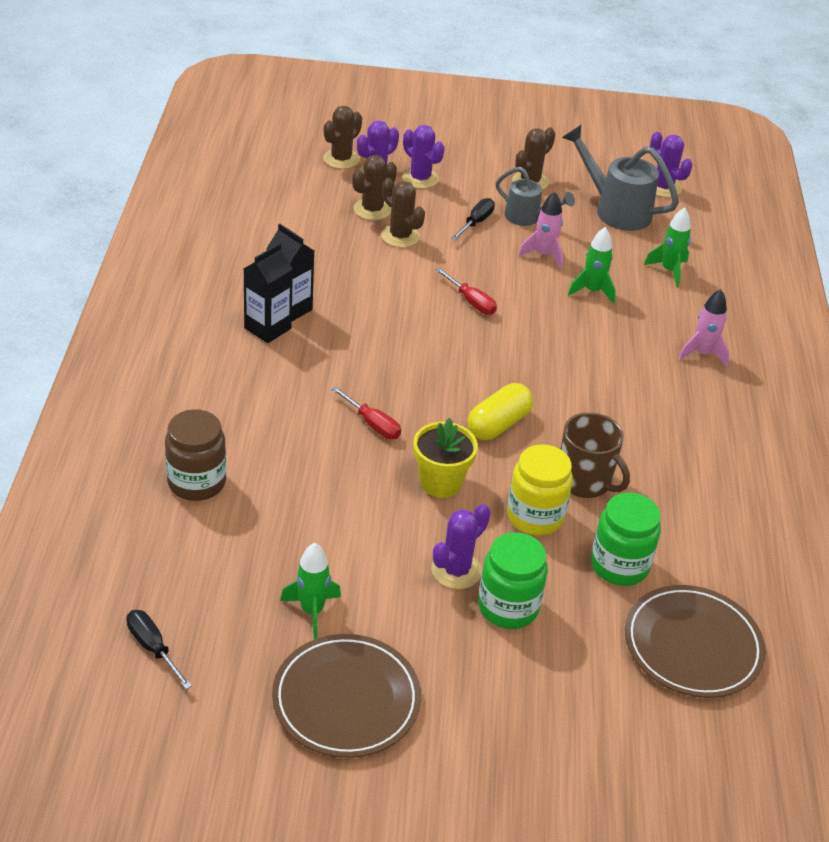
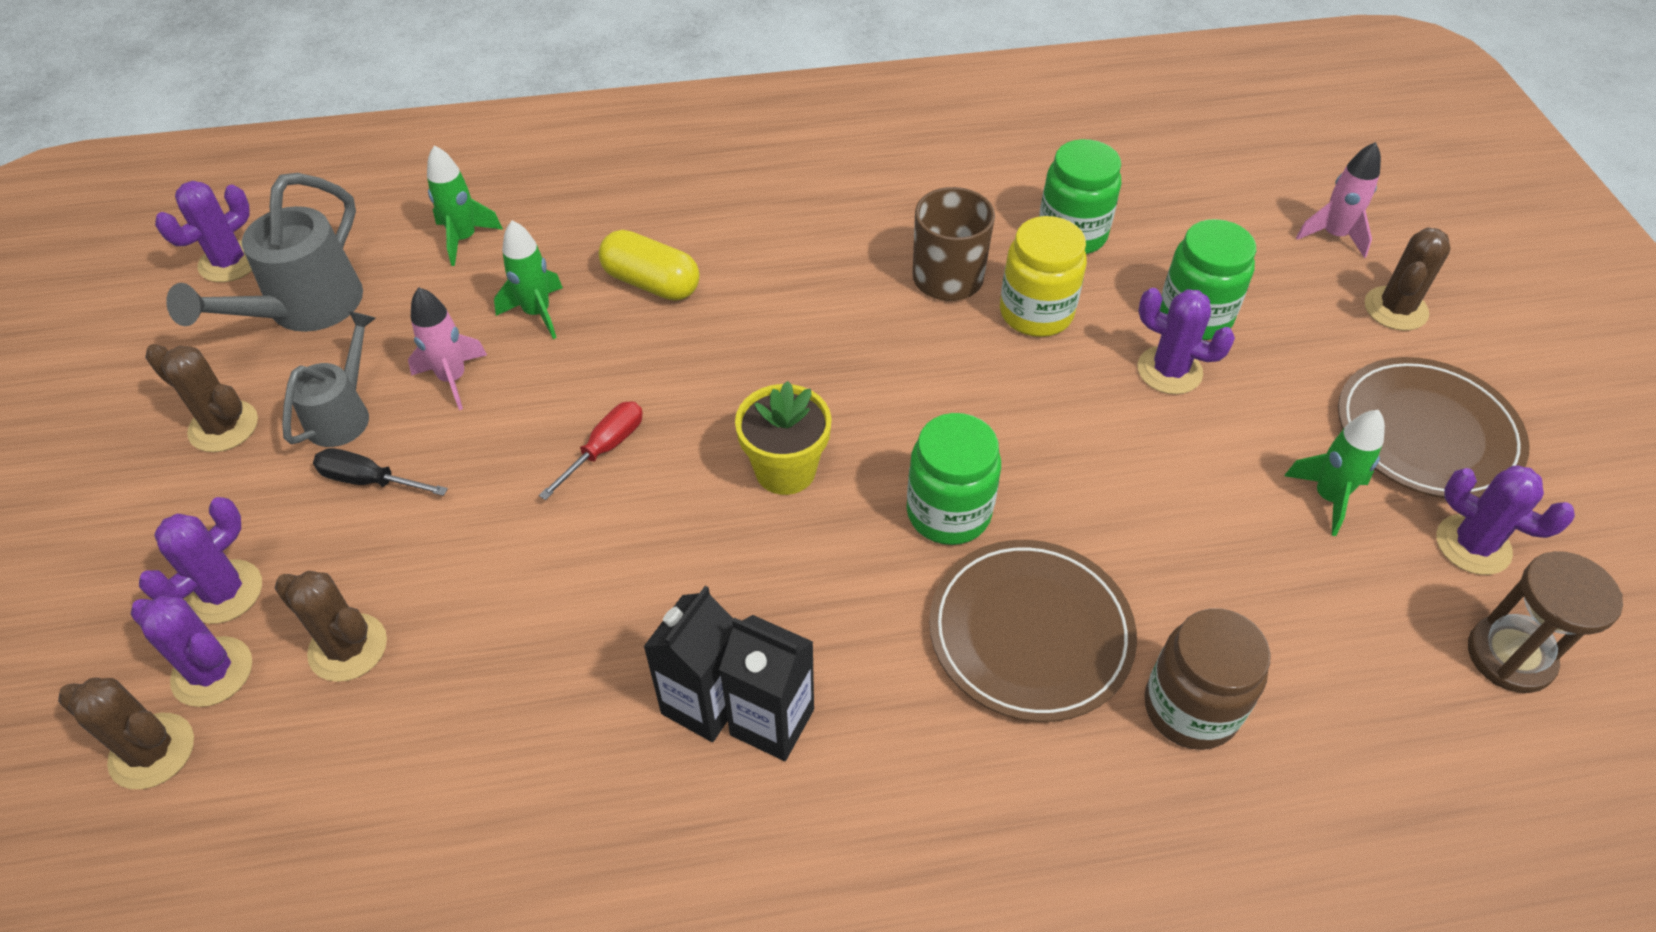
camera: 100 degrees left, 10 degrees up
(153, 648) = (1510, 656): black screwdriver -> brown hourglass
(240, 674) = (1473, 545): none -> purple cactus
(372, 424) = (948, 513): red screwdriver -> green jar
(400, 236) = (433, 583): brown cactus -> brown cactus (1395, 309)
(440, 482) = (1027, 412): yellow flower pot -> yellow flower pot (785, 470)
(498, 424) = (882, 372): yellow capsule -> yellow capsule (651, 283)
(692, 645) = (1149, 173): brown plate -> brown plate (1030, 633)
(702, 354) = (650, 195): pink rocket -> pink rocket (1333, 235)

